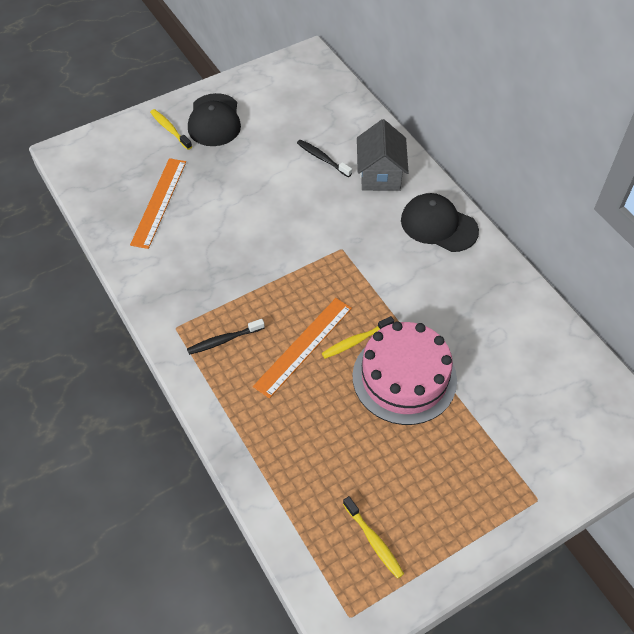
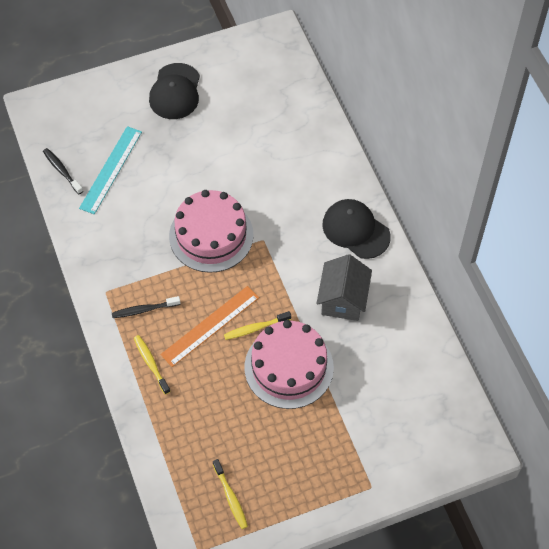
camera: 10 degrees right, 5 degrees up
(159, 202) = (111, 169): orange ruler -> turquoise ruler
(170, 129) = (133, 95): yellow toothbrush -> yellow toothbrush (151, 363)
(283, 252) = (211, 235): none -> pink cake
(322, 158) = (266, 146): black toothbrush -> black toothbrush (62, 171)
(380, 175) = (315, 171): grey house -> grey house (343, 300)

